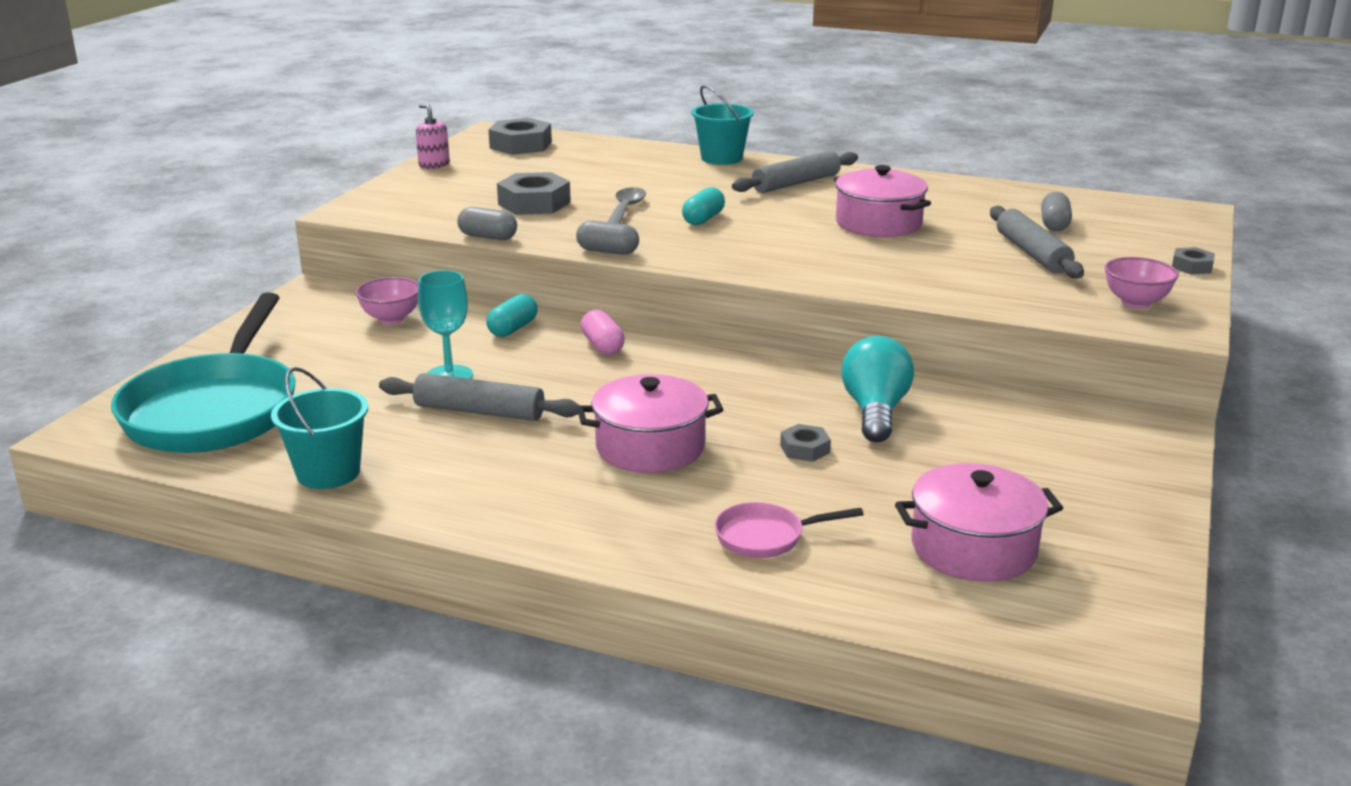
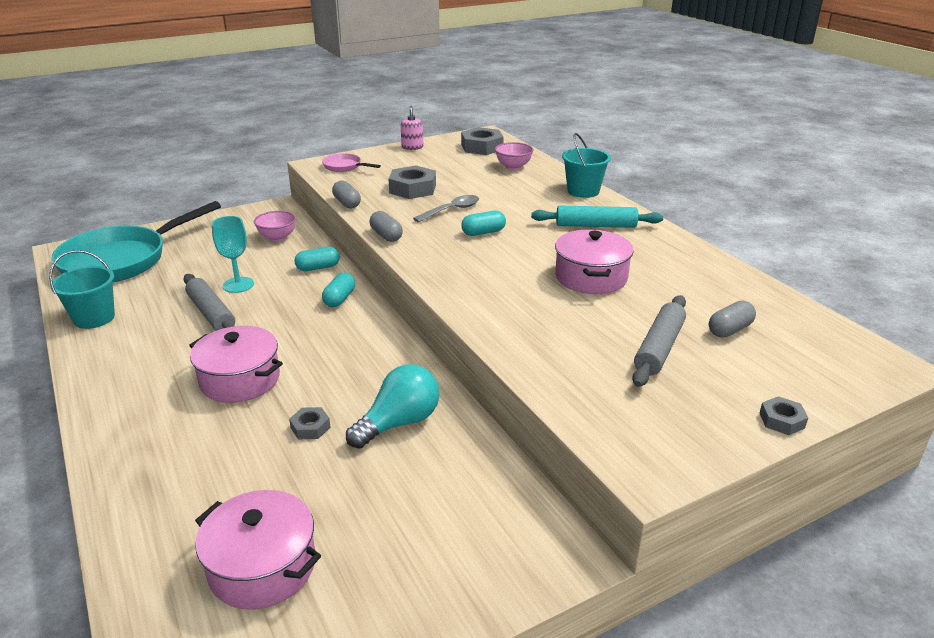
camera: 40 degrees right, 5 degrees up
(603, 346) = (339, 299): pink capsule -> turquoise capsule
(766, 537) = (179, 478): pink pan -> pink pan (345, 167)
(796, 183) = (596, 226): grey rolling pin -> turquoise rolling pin
(1135, 302) = (659, 431): pink bowl -> pink bowl (513, 167)

